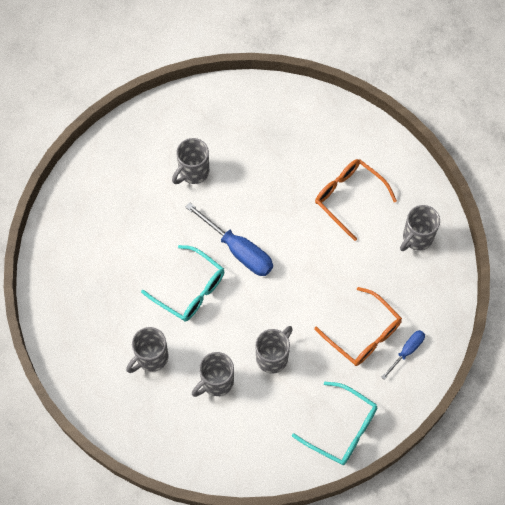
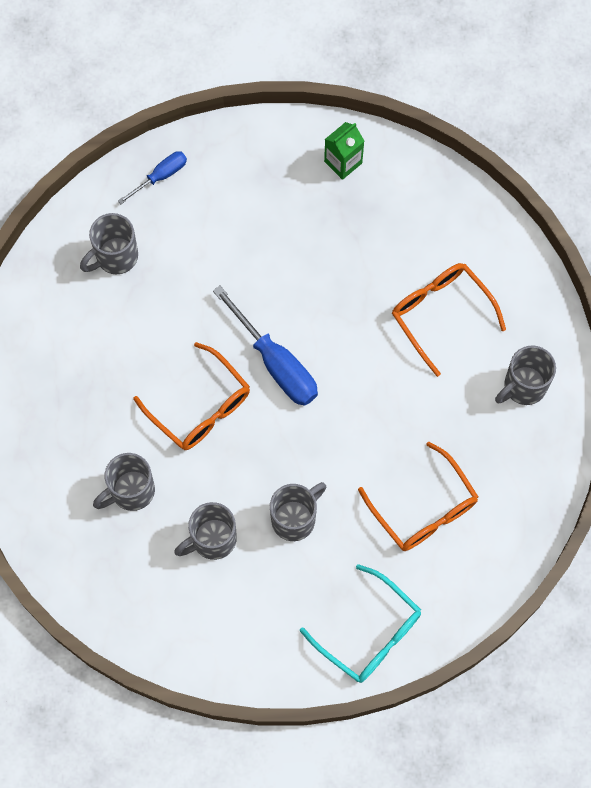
camera: 10 degrees right, 5 degrees up
(190, 290) = (200, 407): turquoise glasses -> orange glasses
(193, 172) = (233, 242): grey mug -> grey mug (115, 257)
(260, 105) = (343, 162): none -> green carton
(407, 351) = (478, 542): blue screwdriver -> blue screwdriver (161, 176)

